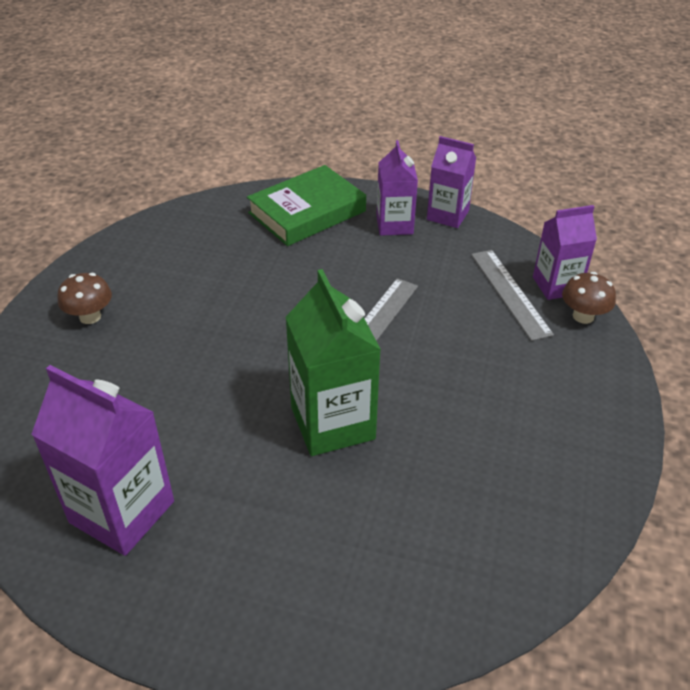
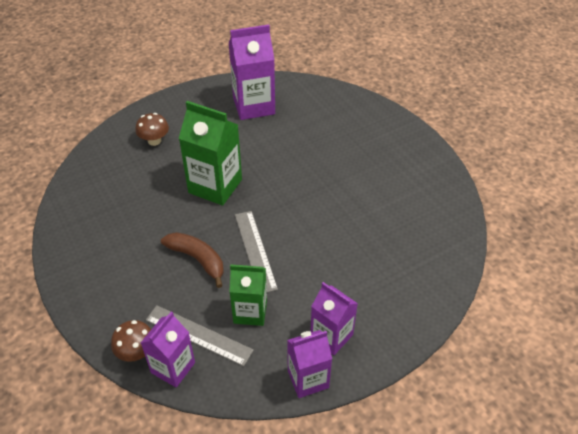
camera: 135 degrees right, 5 degrees up
(90, 316) = (391, 150): brown mushroom -> brown mushroom (154, 141)
(307, 212) = (397, 299): green book -> none
(442, 280) = (250, 312): none -> green carton
(445, 355) = (197, 259): none -> brown banana

